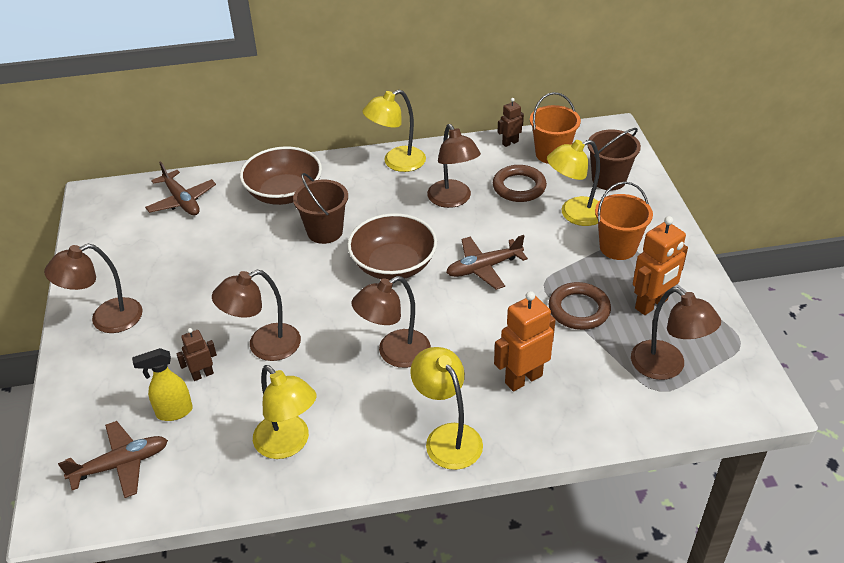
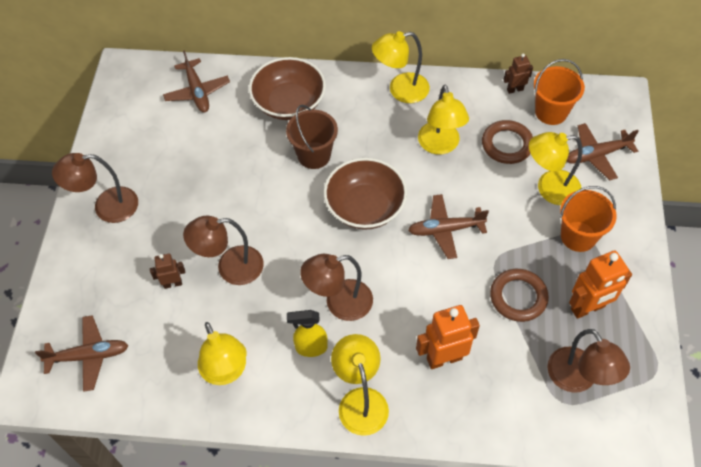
camera: 15 degrees right, 15 degrees up
(174, 412) = (141, 315): yellow spray bottle -> yellow spray bottle (310, 348)
(453, 200) = (440, 146): brown lamp -> yellow lamp
(609, 179) = (596, 155): brown bucket -> brown plane

